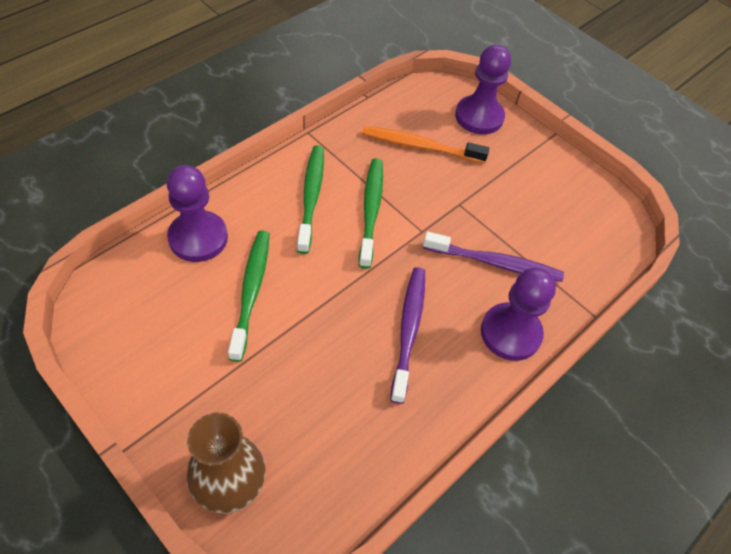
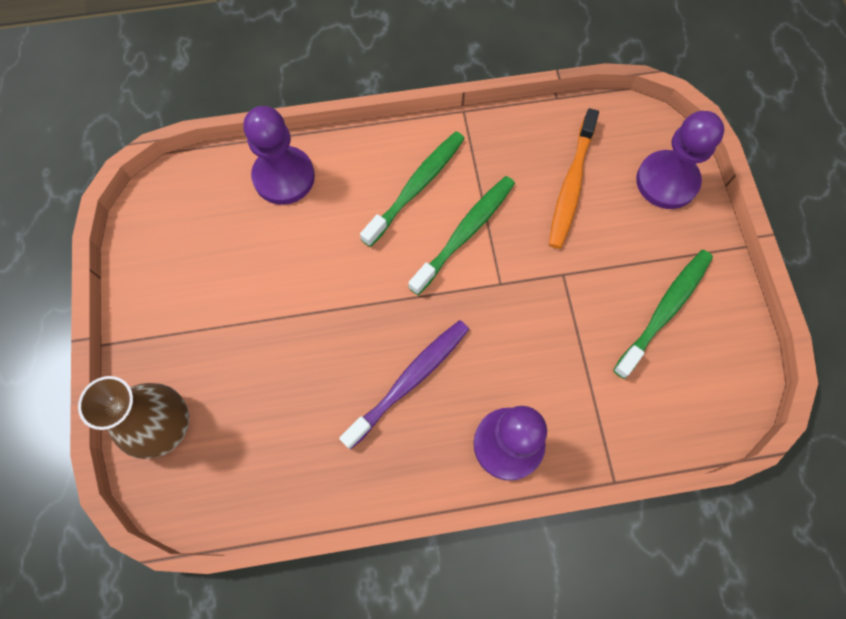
camera: 40 degrees right, 15 degrees up
(251, 291) = (294, 257): green toothbrush -> green toothbrush (664, 311)
(420, 146) = (571, 185): orange toothbrush -> orange toothbrush turned 120 degrees counterclockwise
(495, 263) = (551, 361): purple toothbrush -> none

